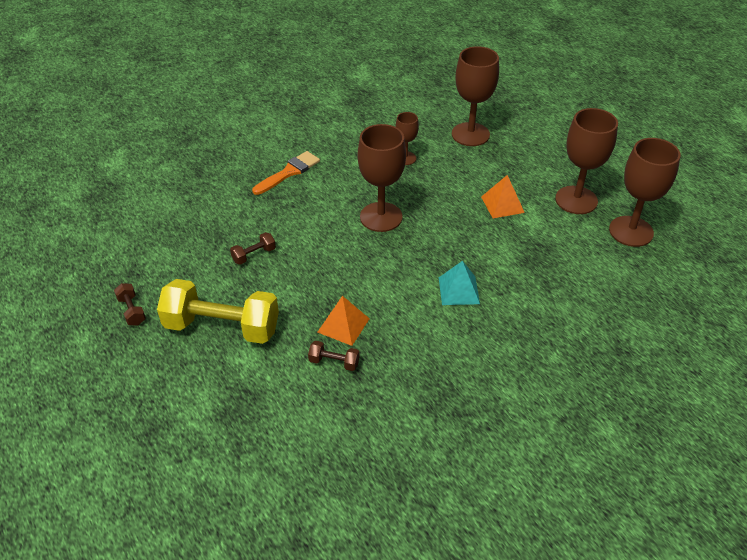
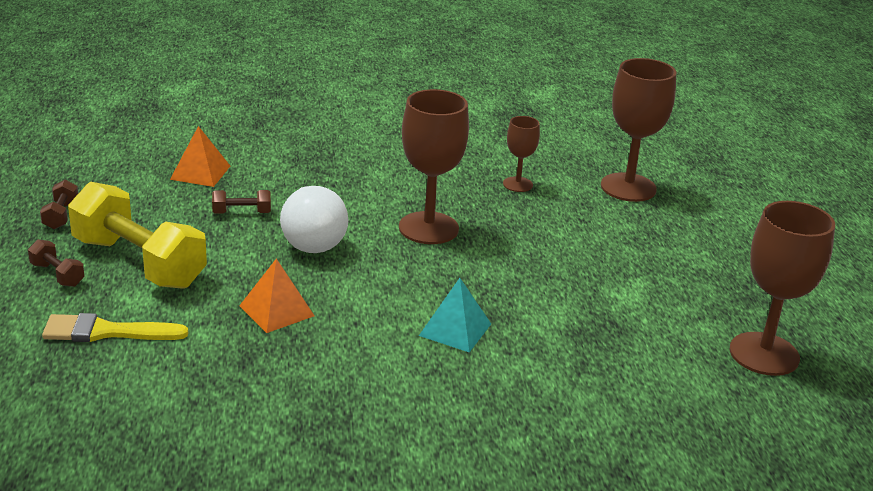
camera: 25 degrees right, 15 degrees down
(251, 393) = (106, 332): none -> yellow brush
(289, 172) = (360, 154): orange brush -> none
(317, 257) = (312, 239): none -> white light bulb
(334, 362) = (229, 340): brown dumbbell -> brown dumbbell (57, 275)
(502, 204) = (602, 267): orange pyramid -> orange pyramid (200, 172)
(576, 200) = (713, 296): brown goblet -> none

